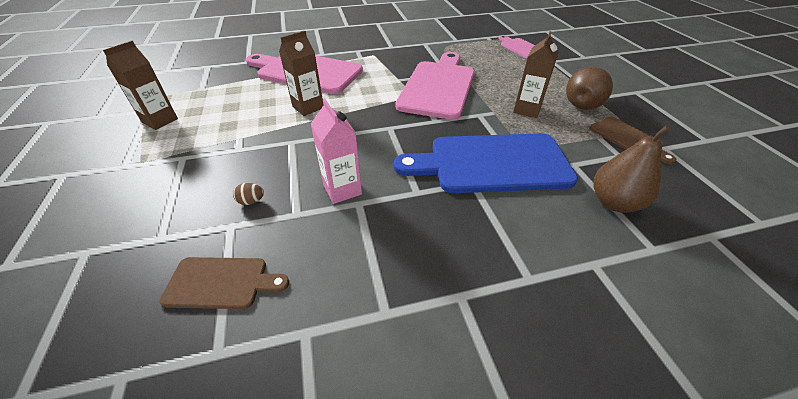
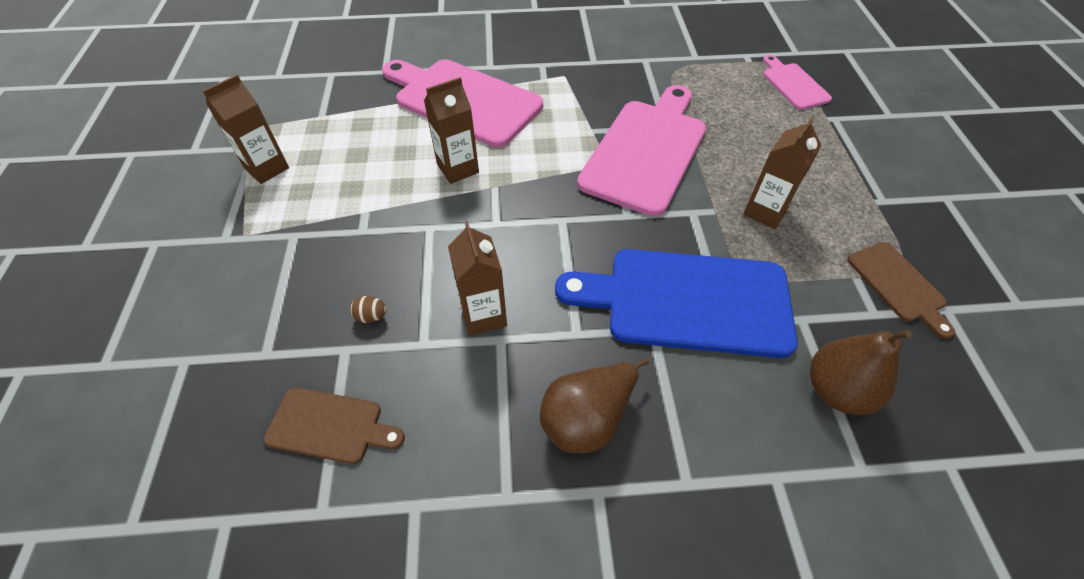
camera: 10 degrees right, 10 degrees up
(342, 189) = (483, 315): pink carton -> brown carton
(583, 104) = (855, 211): brown pear -> brown pear (587, 418)

